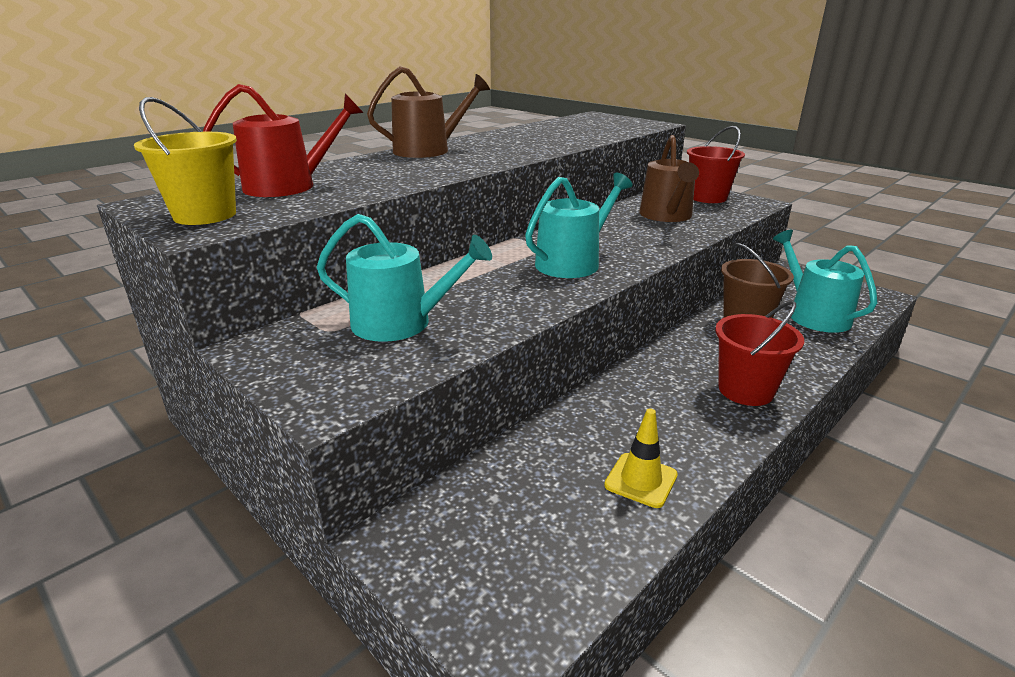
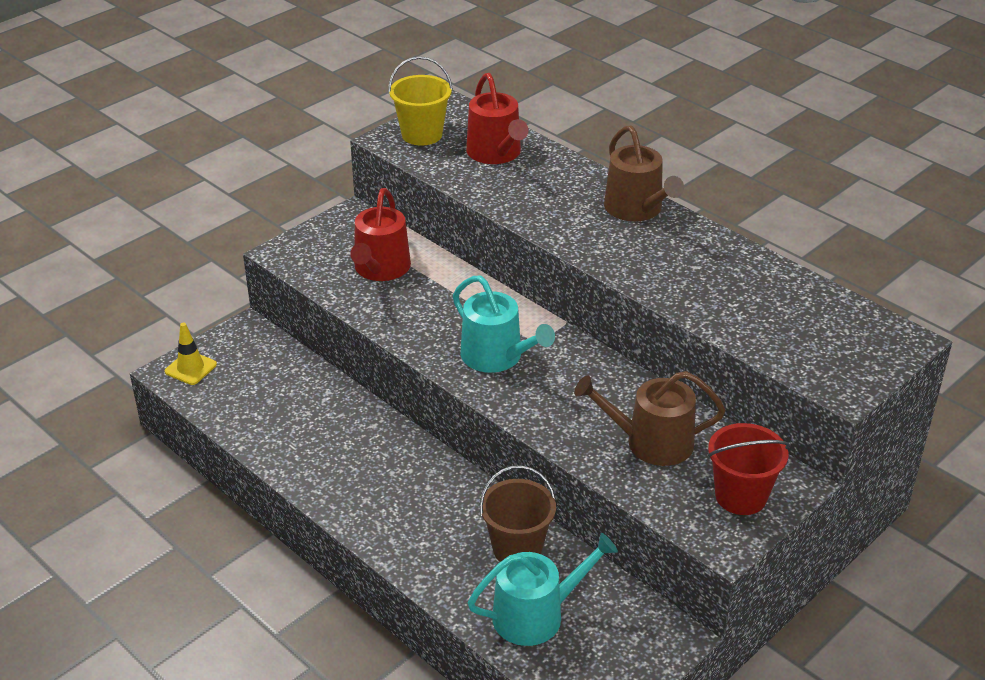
camera: 90 degrees right, 10 degrees up
(401, 323) = (380, 269): turquoise watering can -> red watering can
(641, 480) = (277, 433): yellow traffic cone -> yellow traffic cone (190, 368)
(745, 390) = (382, 514): red bucket -> none

